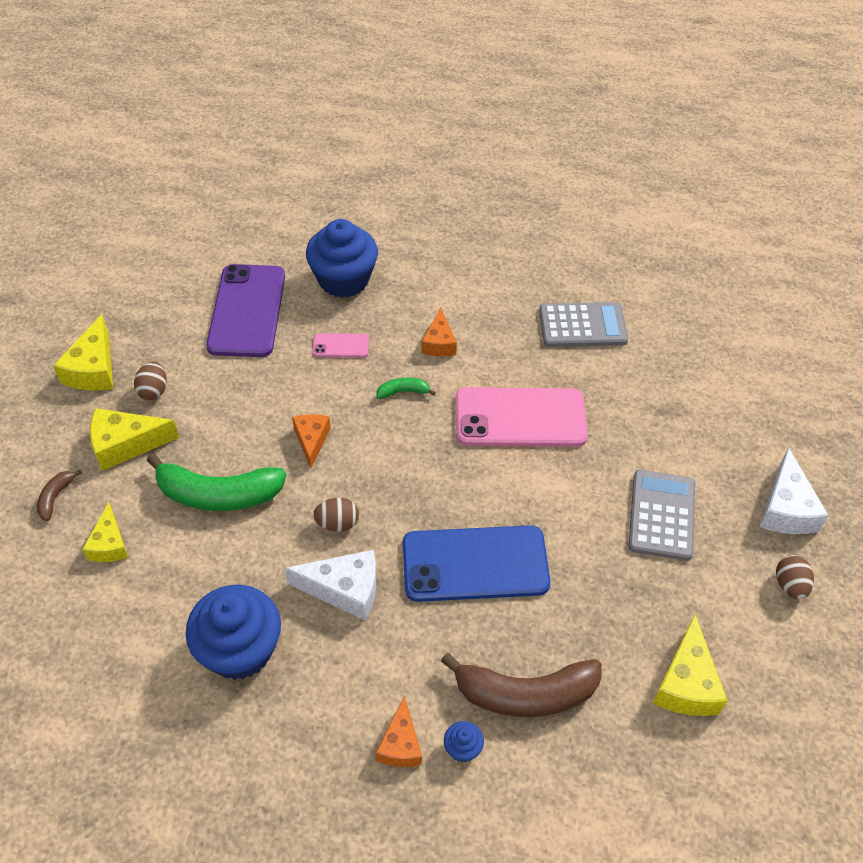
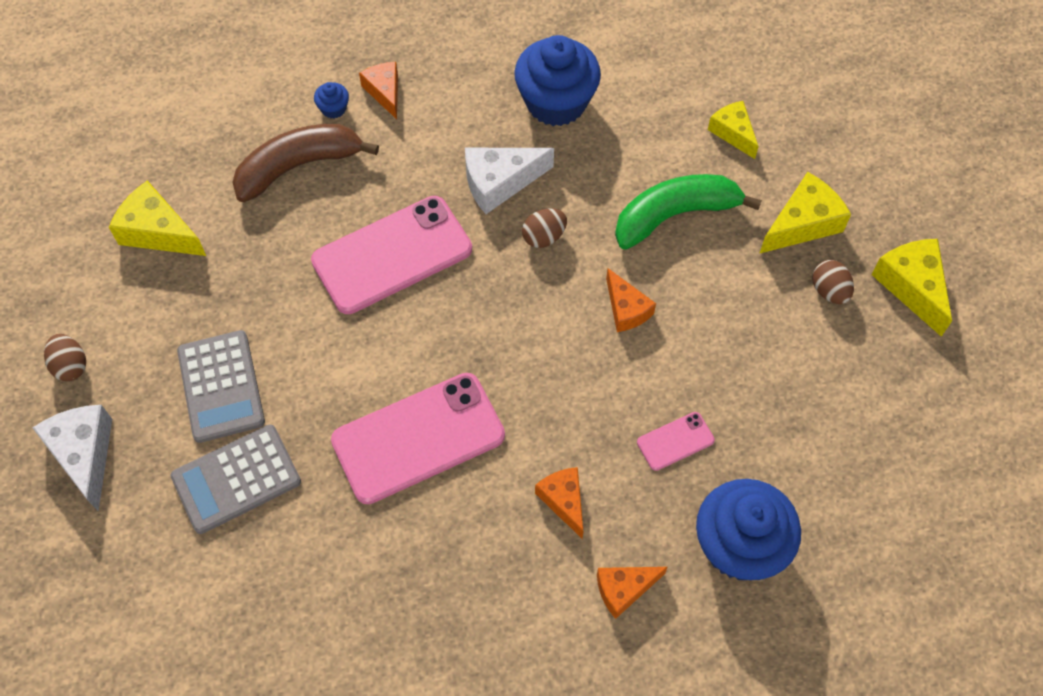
camera: 155 degrees right, 10 degrees up
(55, 497) = (817, 149): brown banana -> none
(247, 311) = (817, 439): purple phone -> none
(403, 392) = (566, 412): green banana -> none
(430, 286) = (624, 589): none -> orange cheese
(475, 564) = (392, 255): blue phone -> pink phone
(582, 325) = (397, 617): grey calculator -> grey calculator (236, 479)
(686, 683) = (158, 232): yellow cheese -> yellow cheese turned 45 degrees counterclockwise

